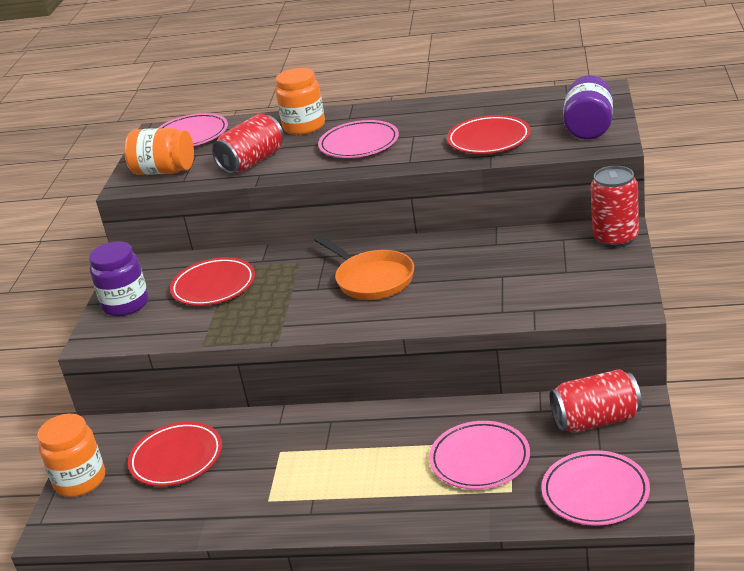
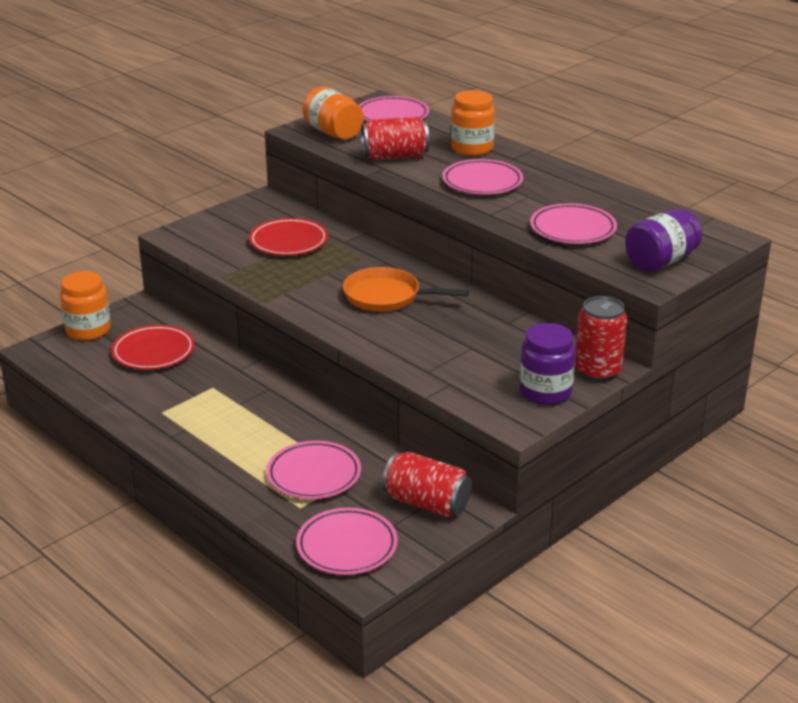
camera: 35 degrees right, 0 degrees up
(126, 304) = (223, 223): purple jar -> purple jar (545, 392)
(372, 279) = (387, 297): orange pan -> orange pan turned 105 degrees clockwise
(489, 140) = (573, 229): red plate -> pink plate

